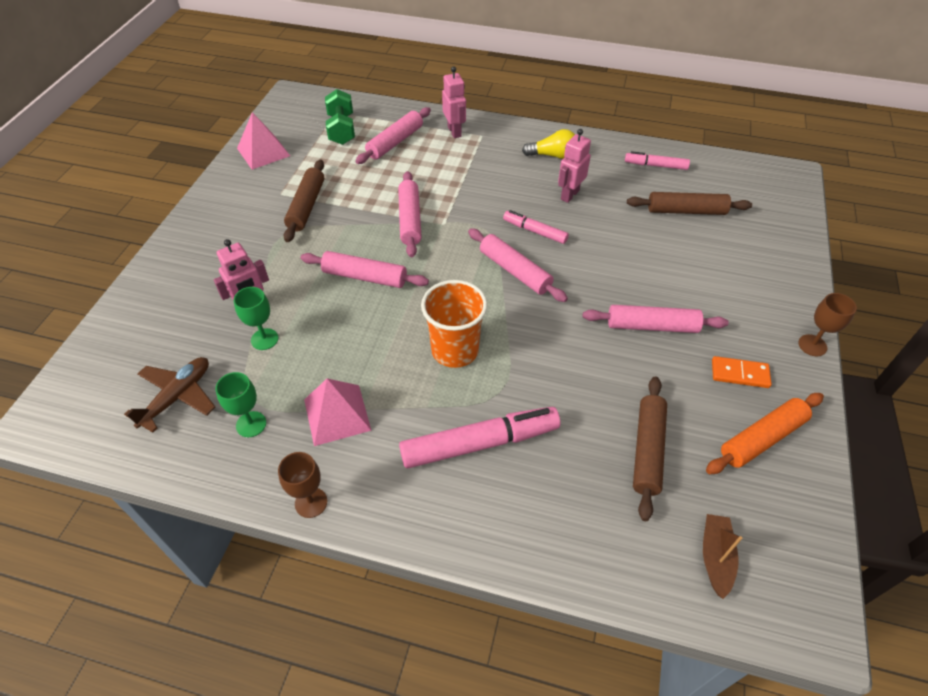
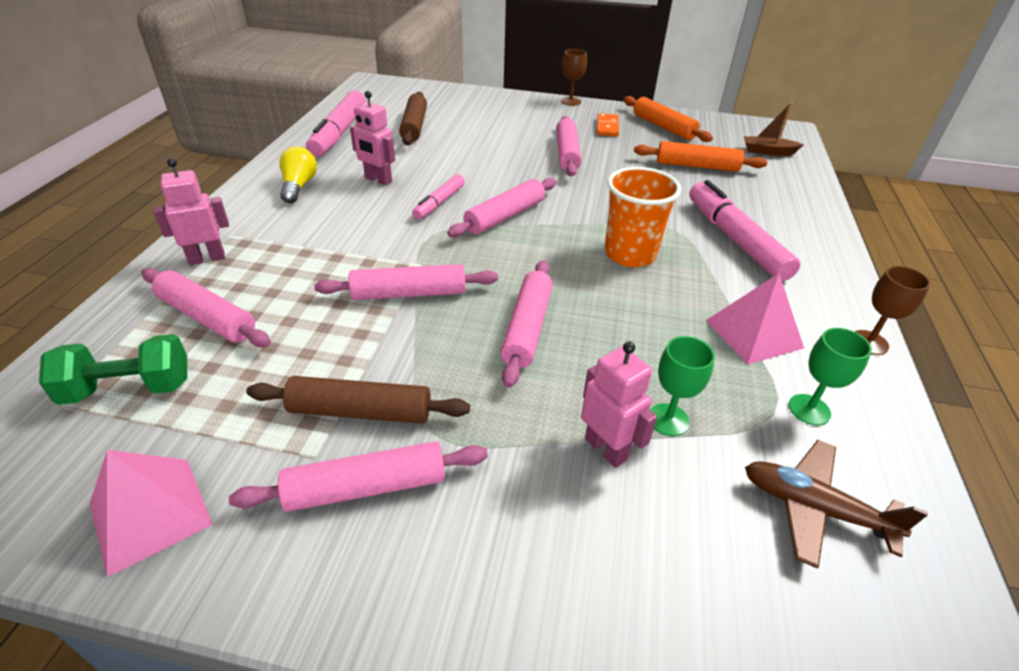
camera: 95 degrees left, 10 degrees down
(256, 212) = (366, 487): none -> pink rolling pin
(647, 450) = (697, 166): brown rolling pin -> orange rolling pin
(655, 165) = (339, 133): pink marker -> pink marker, size x1.82

